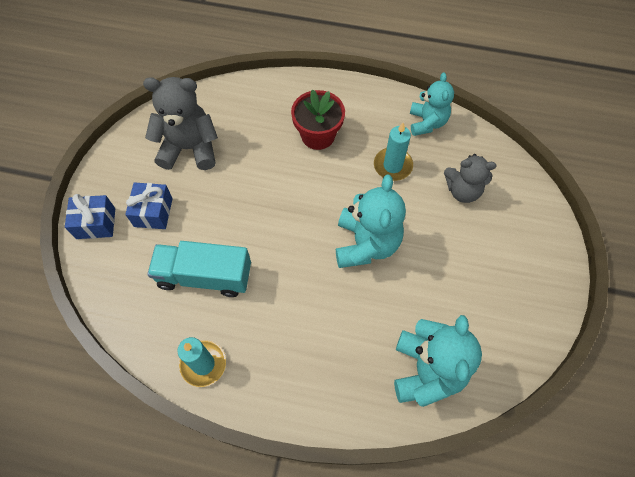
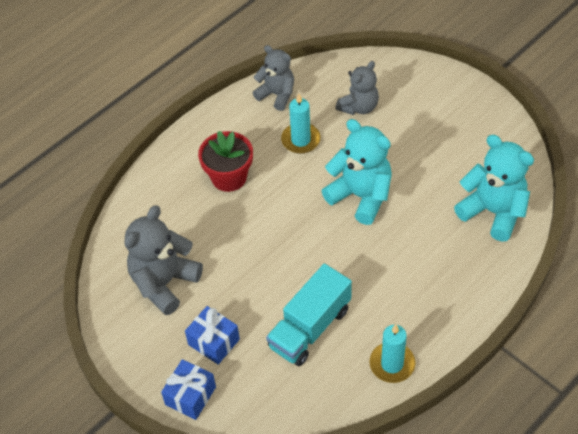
camera: 55 degrees left, 10 degrees down
(427, 122) = (277, 95): turquoise teddy bear -> grey teddy bear

